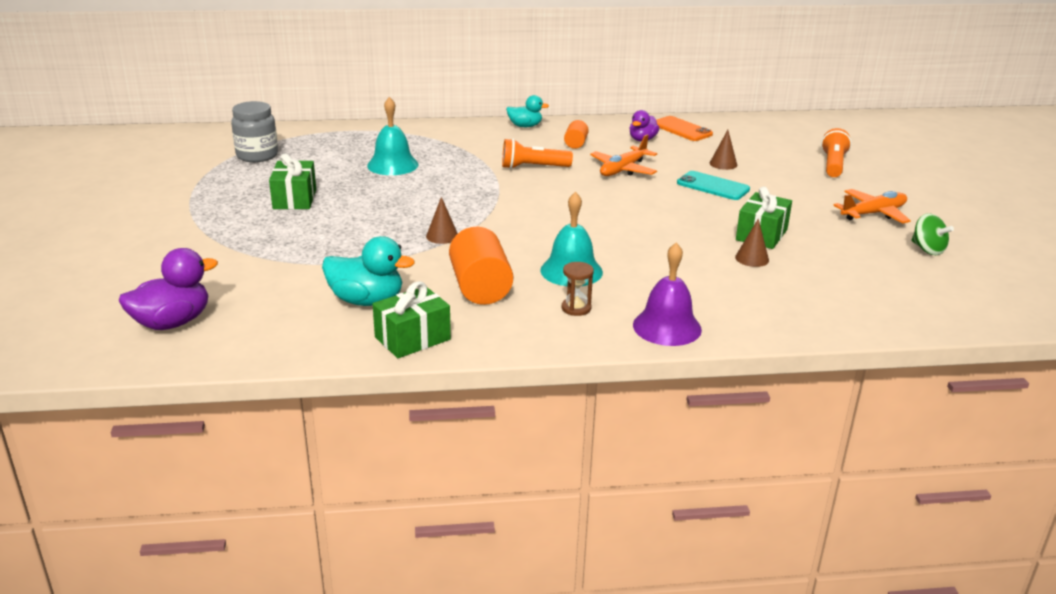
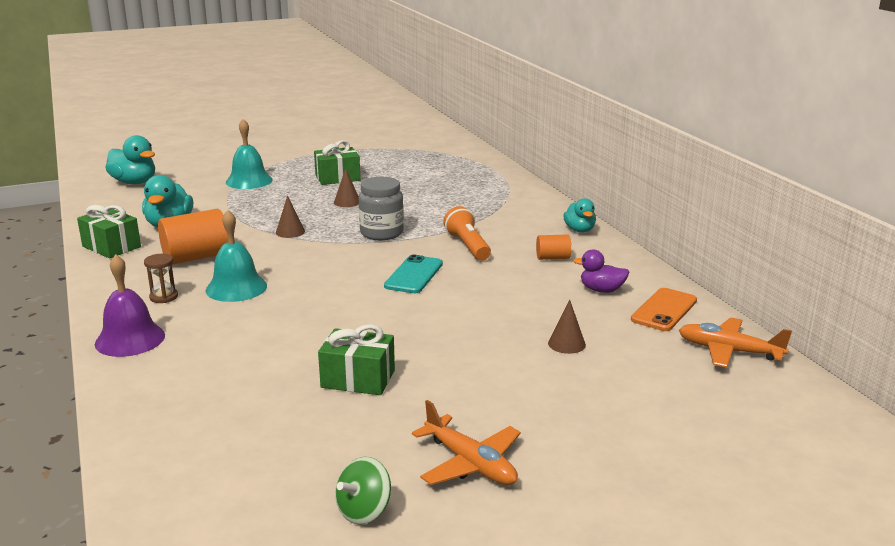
camera: 75 degrees right, 5 degrees down
(172, 322) = (134, 182): purple duck -> turquoise duck
(257, 156) = (414, 154): grey jar -> grey jar (382, 233)
(392, 165) = (429, 195): turquoise bell -> turquoise bell (249, 181)
(623, 169) = (497, 288): orange plane -> orange plane (728, 351)
(713, 186) = (486, 341): turquoise phone -> turquoise phone (414, 275)
(752, 258) = (291, 375): brown cone -> brown cone (347, 202)
(833, 165) = (638, 428): orange flashlight -> none

